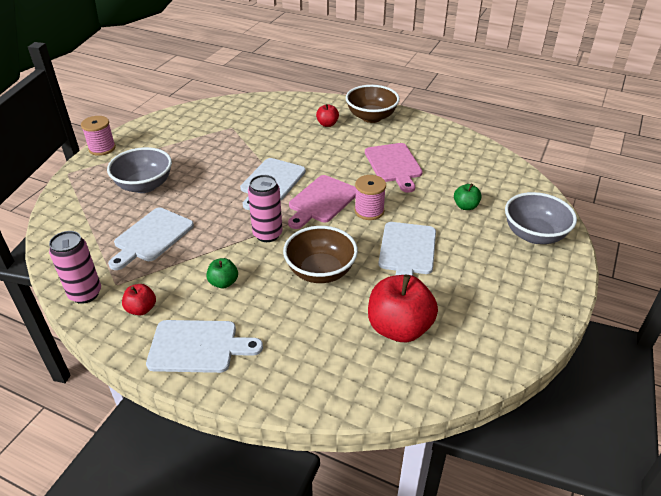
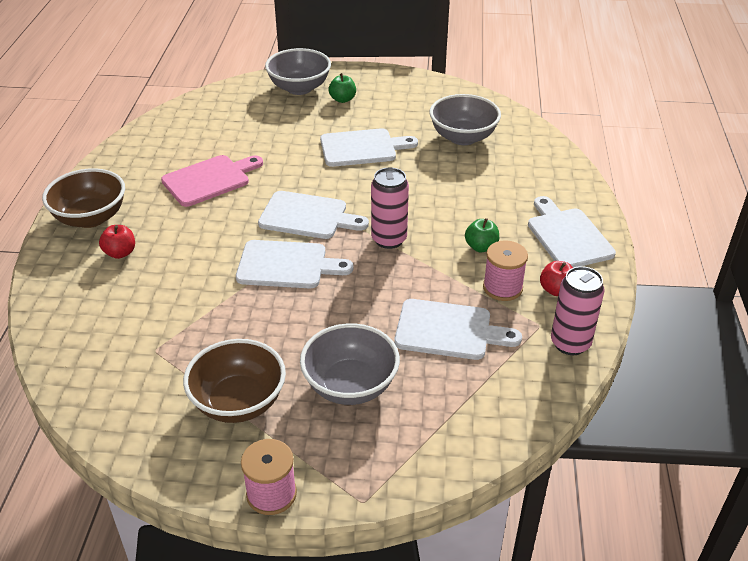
camera: 110 degrees left, 0 degrees up
(320, 271) = (423, 191): brown bowl -> brown bowl (238, 402)
(321, 201) = (308, 216): pink cutting board -> white cutting board
(369, 211) = (309, 181): pink spool -> pink spool (502, 288)
(399, 328) = (463, 137): red apple -> grey bowl
(465, 206) = (272, 125): green apple -> green apple (342, 99)

